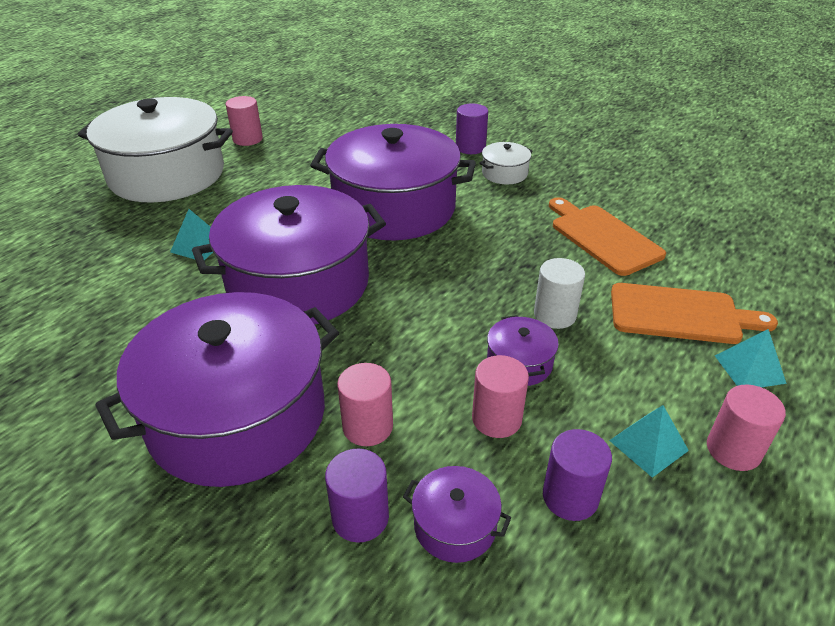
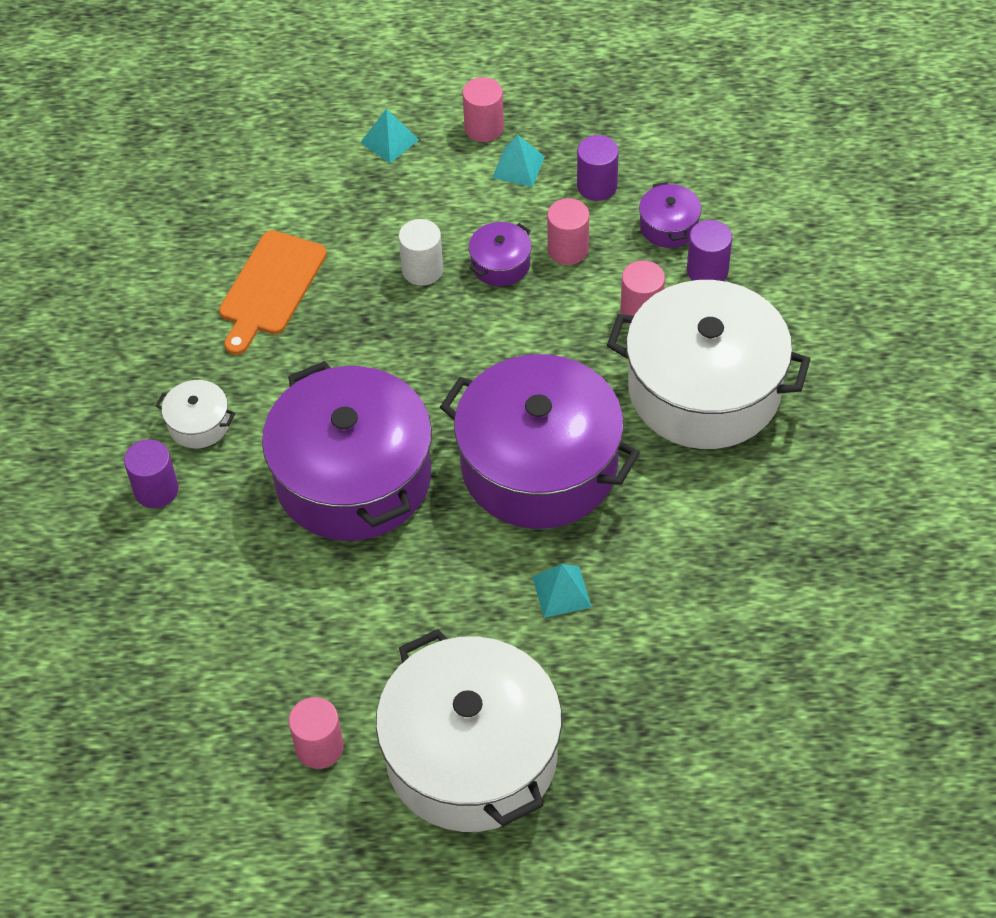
camera: 125 degrees left, 15 degrees up
(237, 416) = (704, 389): purple pot -> white pot
(680, 314) = (352, 196): orange cutting board -> none

